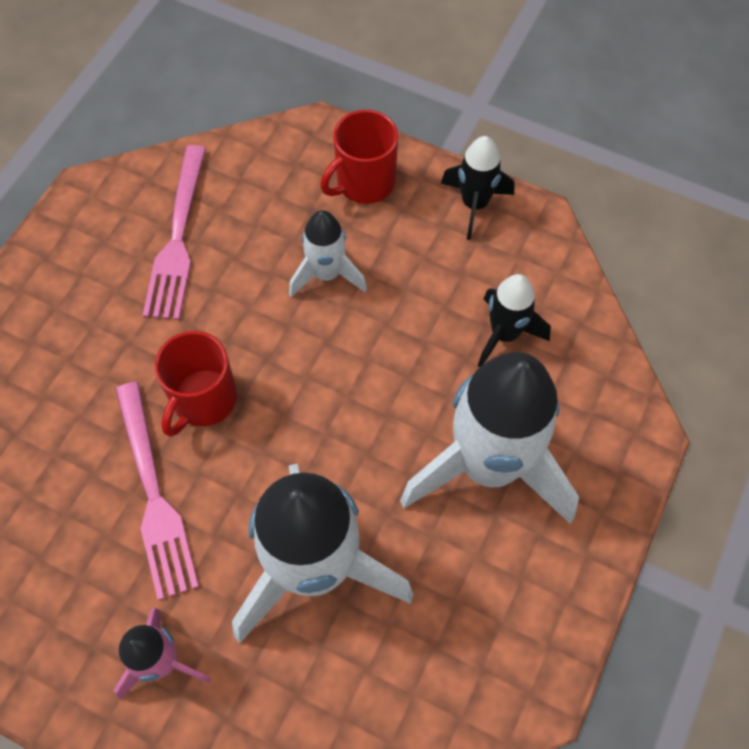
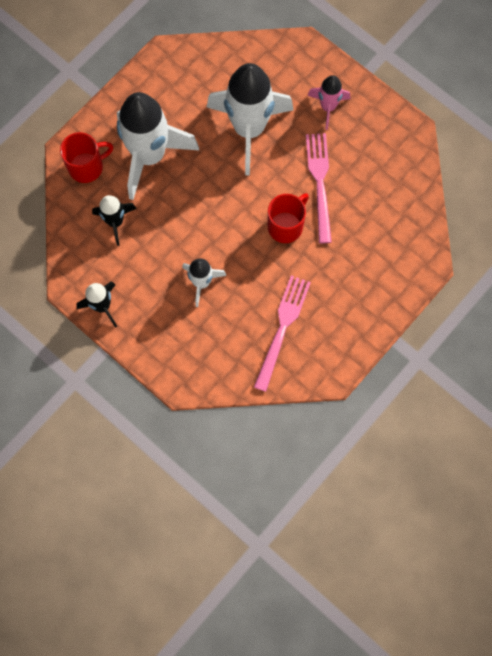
camera: 165 degrees left, 10 degrees up
(364, 183) = (163, 338): red mug -> red mug (87, 167)

